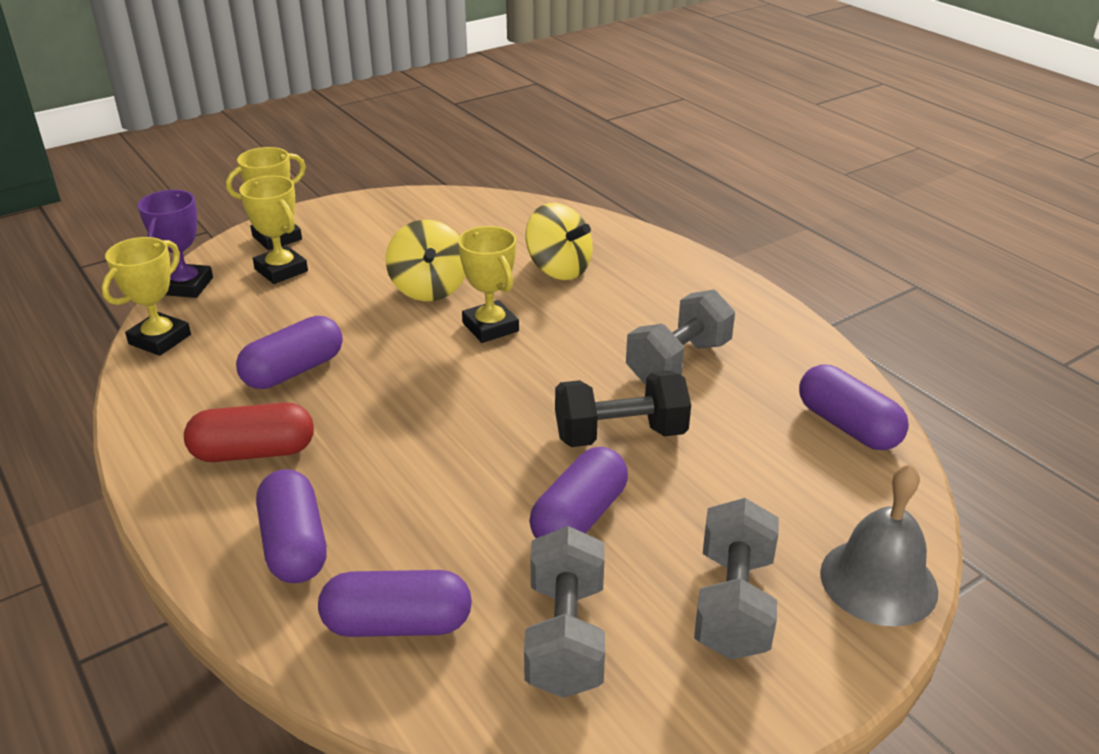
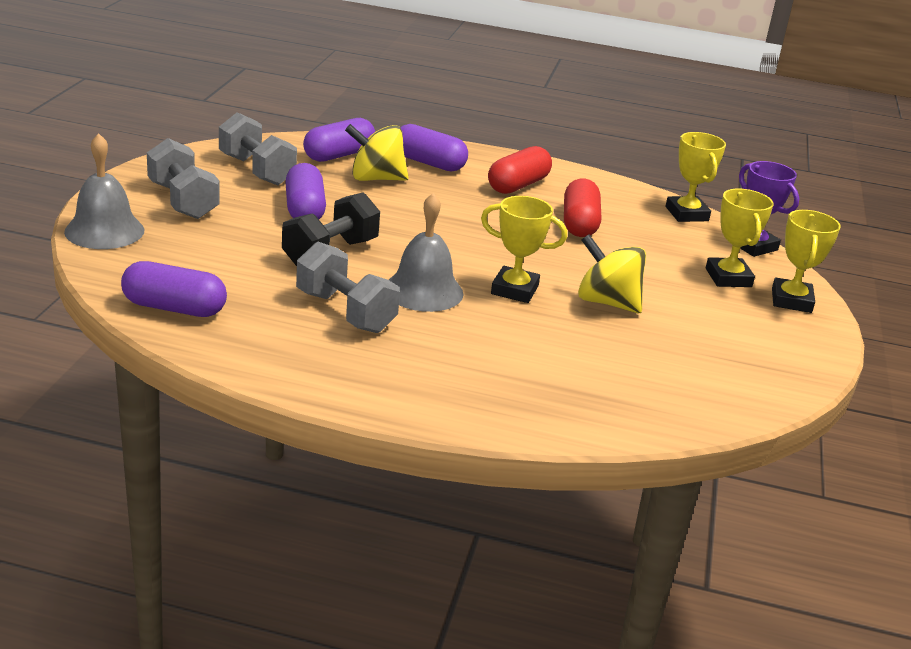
camera: 135 degrees right, 5 degrees down
(281, 270) = (728, 278): yellow trophy -> yellow trophy turned 75 degrees clockwise
(294, 371) = (579, 223): purple capsule -> red capsule
(558, 269) = (544, 358): yellow spinning top -> yellow spinning top (376, 178)
(577, 356) = (423, 291): none -> grey bell
(678, 362) = (345, 312): grey dumbbell -> grey dumbbell turned 45 degrees counterclockwise

